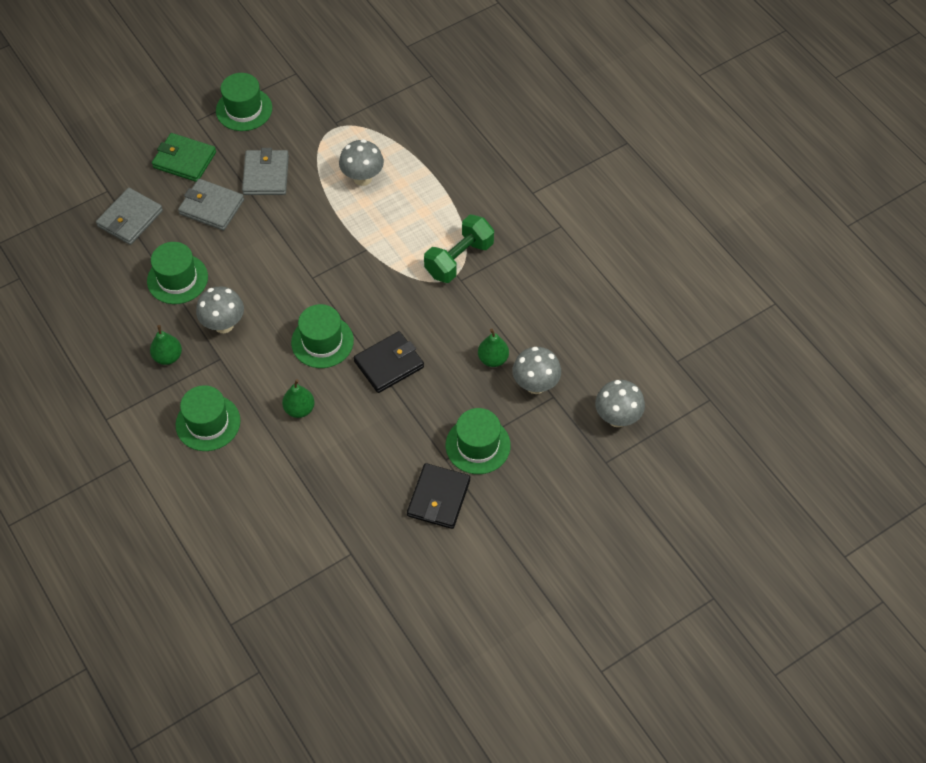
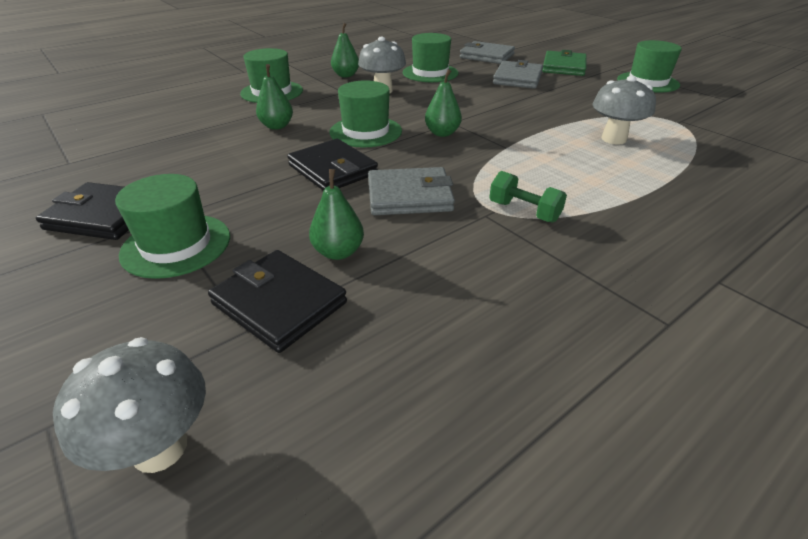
camera: 85 degrees right, 20 degrees down
(266, 175) = (574, 95): grey wallet -> grey wallet (409, 196)
(334, 287) = (442, 133): none -> green pear
(459, 259) = (524, 211): green dumbbell -> green dumbbell, size x0.60
(535, 385) = (279, 303): grey mushroom -> black wallet

